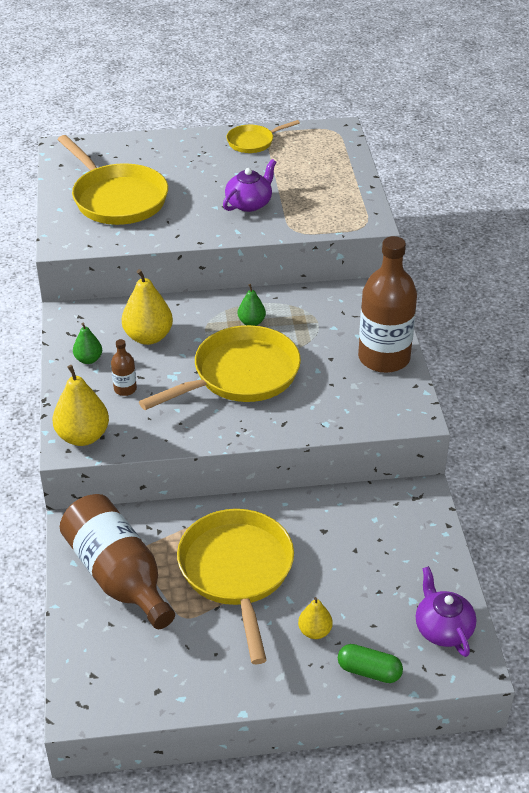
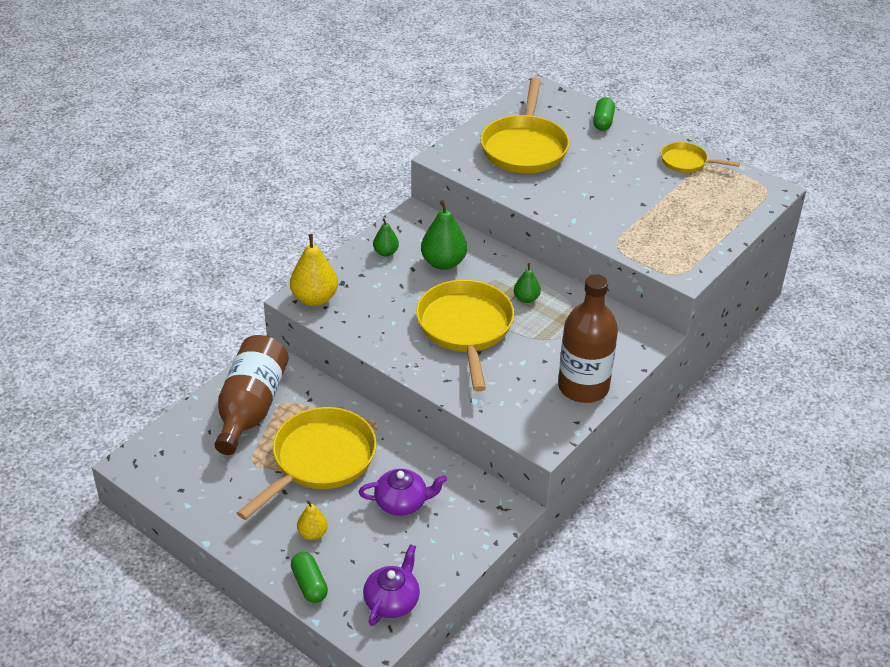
camera: 45 degrees right, 0 degrees up
(125, 389) = (380, 287): brown bottle -> none
(148, 146) = (603, 121): none -> green capsule
(148, 337) = (443, 263): yellow pear -> green pear
(240, 375) = (465, 329): yellow pan -> yellow pan turned 105 degrees counterclockwise
(249, 203) = (613, 206): purple teapot -> purple teapot (402, 502)

